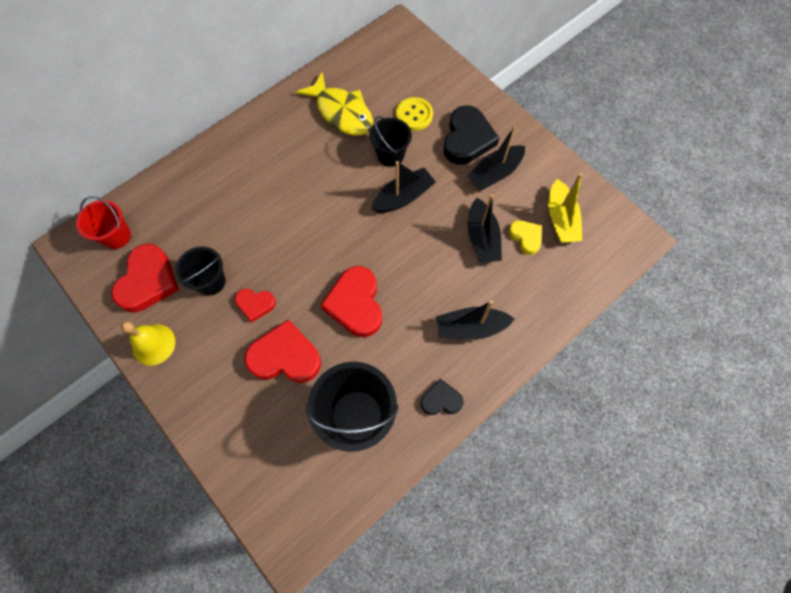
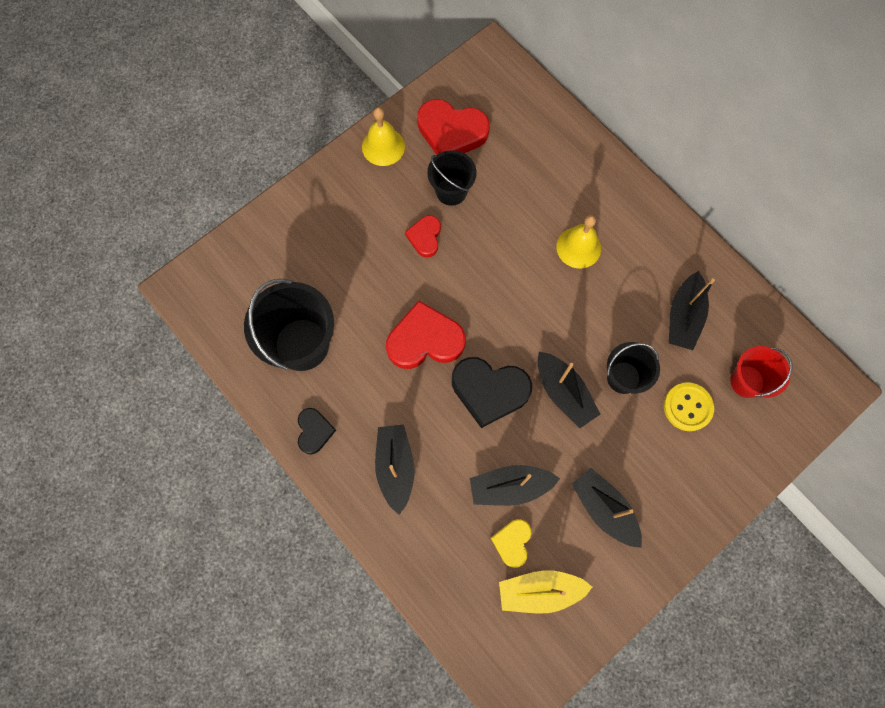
camera: 90 degrees right, 5 degrees up
(116, 236) = (503, 95): red bucket -> red bucket (747, 381)
(276, 181) = (578, 247): none -> yellow bell
(285, 356) = (367, 271): red heart -> none
(341, 112) = (683, 317): yellow fish -> black boat
(467, 139) = (655, 475): black heart -> black heart (489, 391)
(526, 237) = (512, 542): yellow heart -> yellow heart turned 135 degrees clockwise

